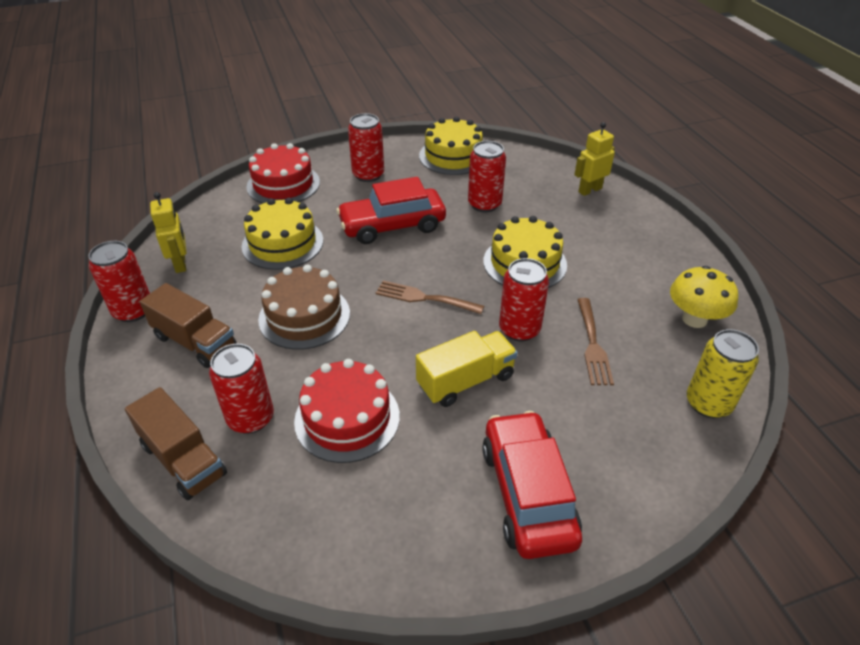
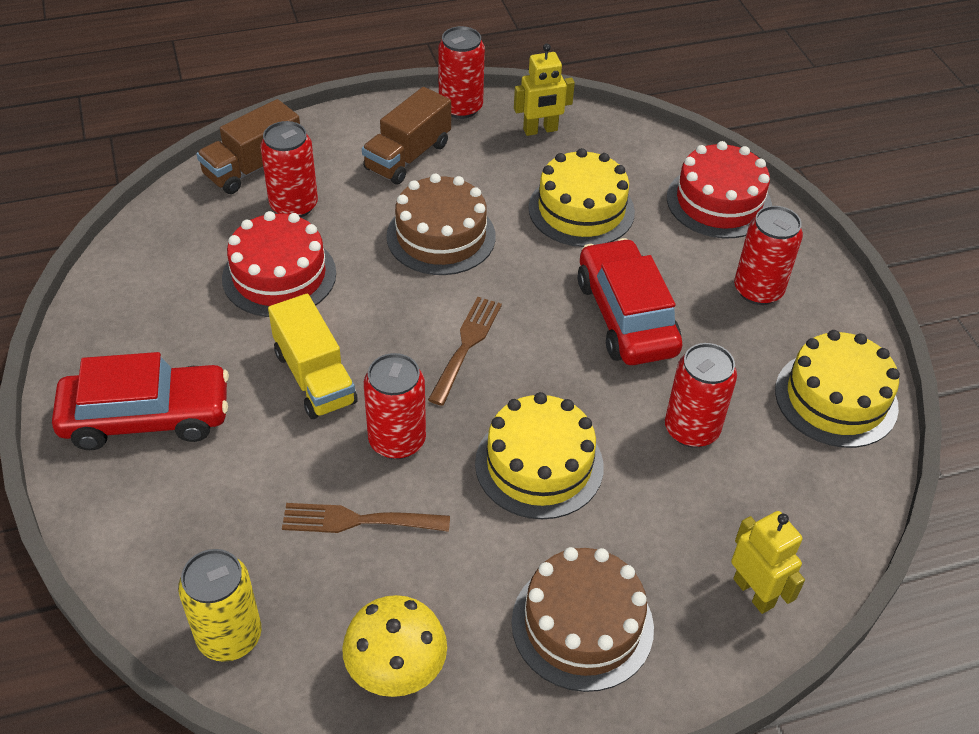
camera: 90 degrees right, 5 degrees up
(632, 247) = (582, 624): none -> brown cake

